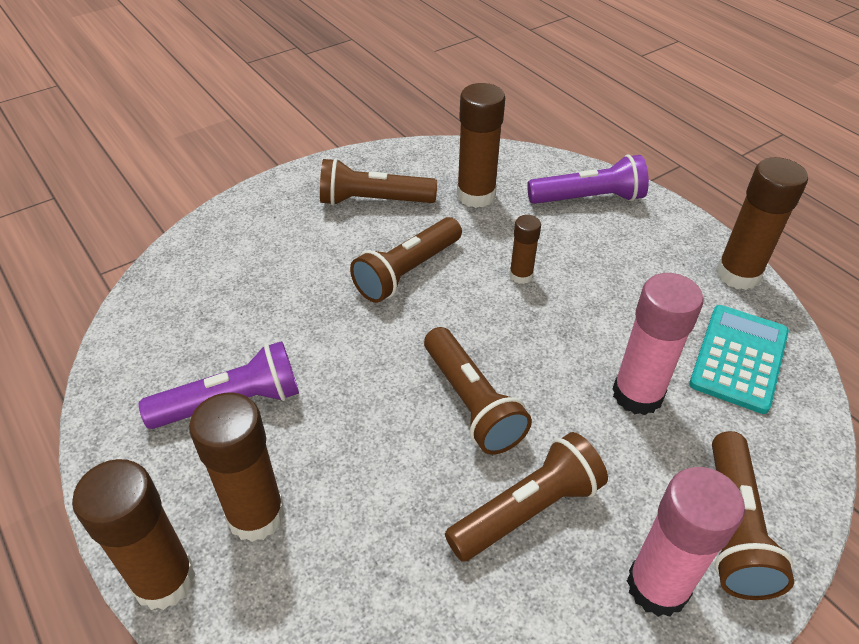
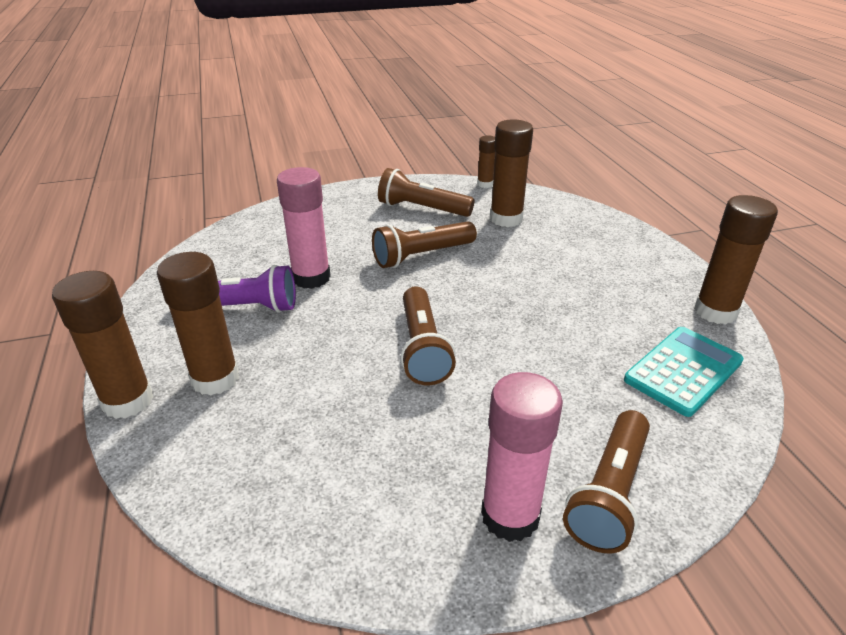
camera: 20 degrees right, 10 degrees down
(521, 275) = (513, 275): brown glue stick -> brown glue stick (485, 184)
(527, 510) = (426, 430): brown flashlight -> none
(588, 198) = (602, 236): purple flashlight -> none
(637, 394) = (570, 375): pink glue stick -> pink glue stick (311, 278)

